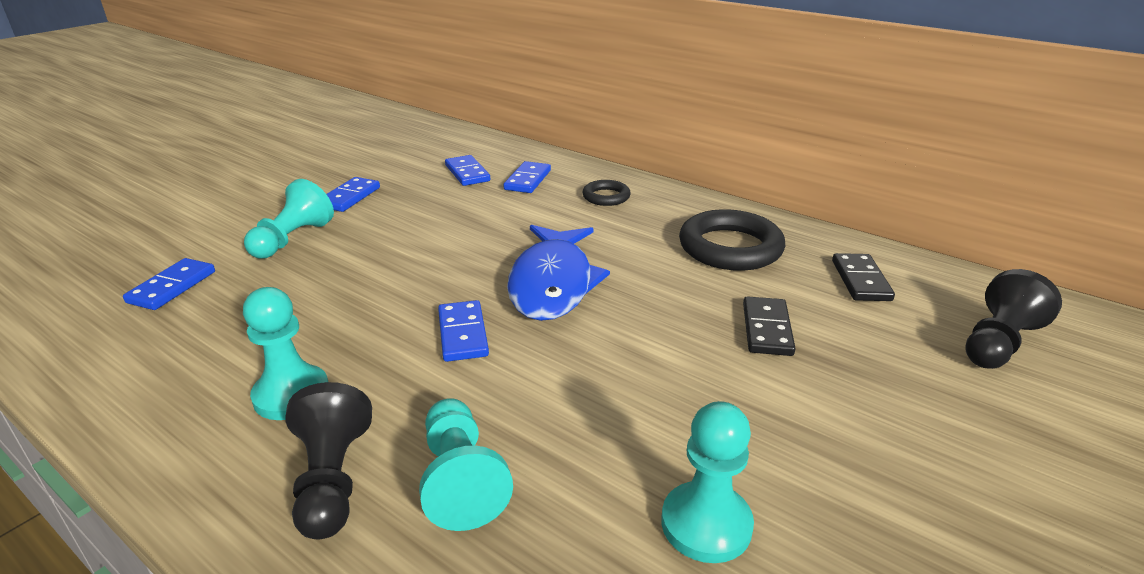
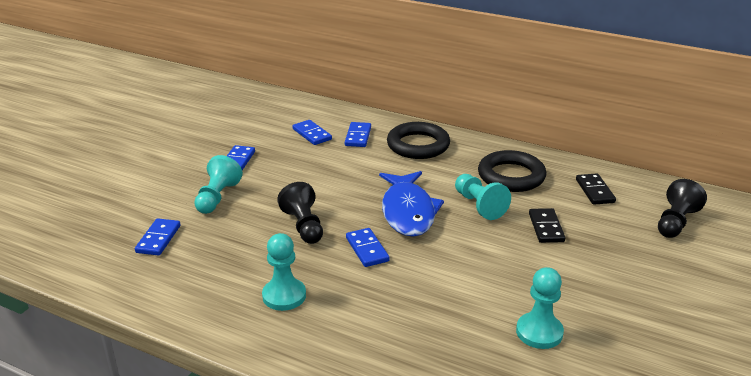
camera: 10 degrees left, 0 degrees up
(332, 480) = (336, 336): black pawn -> black pawn (304, 226)
(461, 479) = (405, 327): turquoise pawn -> turquoise pawn (479, 205)
(606, 197) = (418, 145): black ring -> black ring, size x1.88

